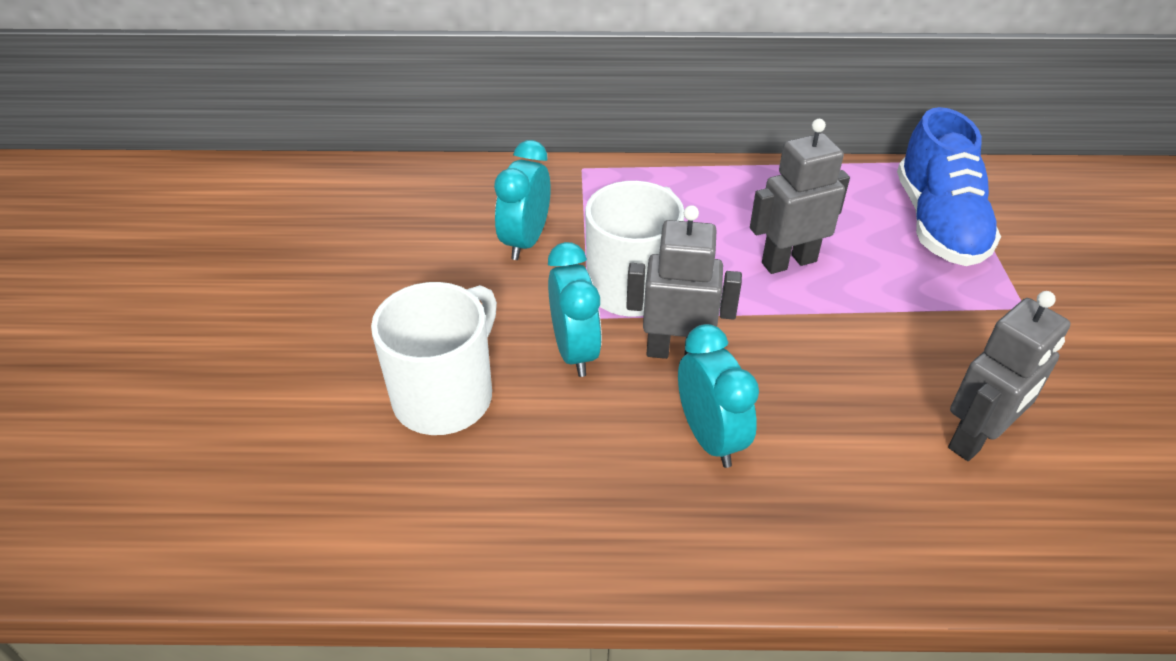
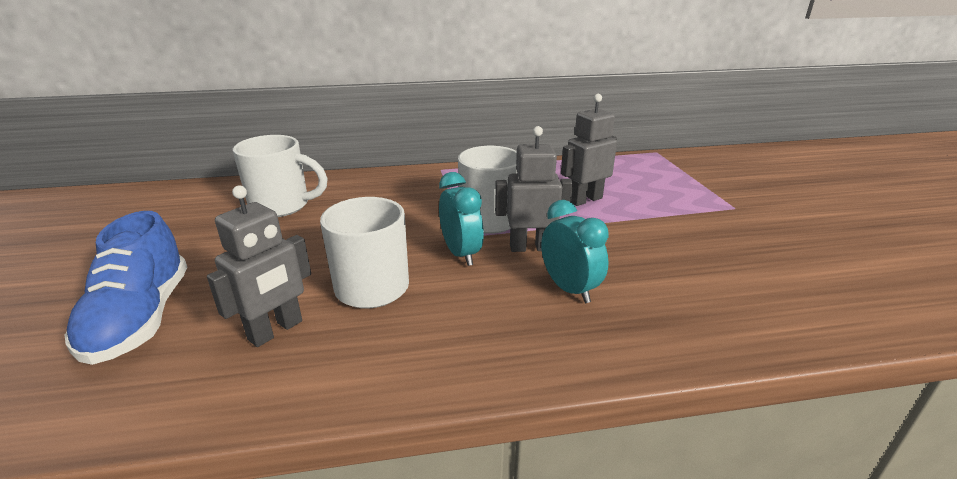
camera: 10 degrees left, 15 degrees down
(340, 224) = (282, 206): none -> white mug
(525, 241) = (412, 204): turquoise clock -> none
(938, 223) = (665, 176): blue shoe -> blue shoe (140, 318)
(976, 438) = (742, 271): grey robot -> grey robot (276, 330)

